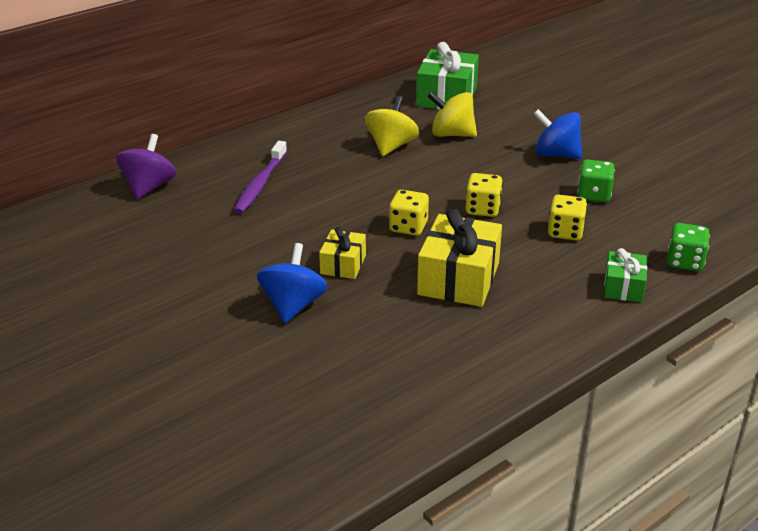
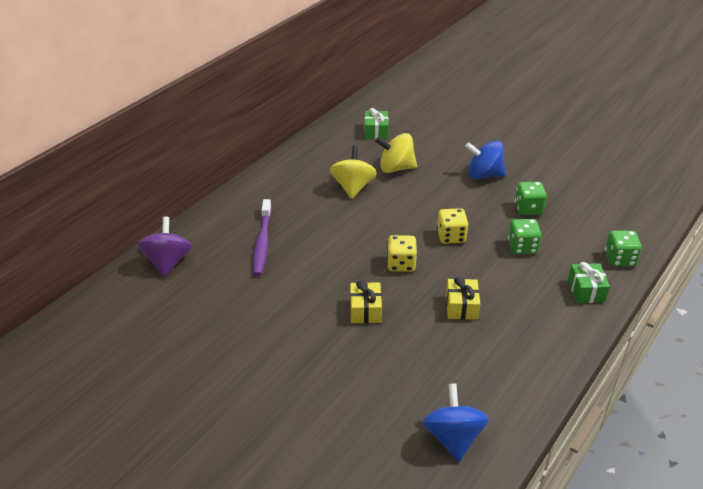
camera: 15 degrees left, 5 degrees up
(293, 305) = (343, 358): blue spinning top -> blue spinning top (453, 438)
(446, 97) = (376, 132): green gift -> green gift, size x0.56
(459, 279) = (461, 306): yellow gift -> yellow gift, size x0.56
(565, 232) = (522, 247): yellow dice -> green dice

